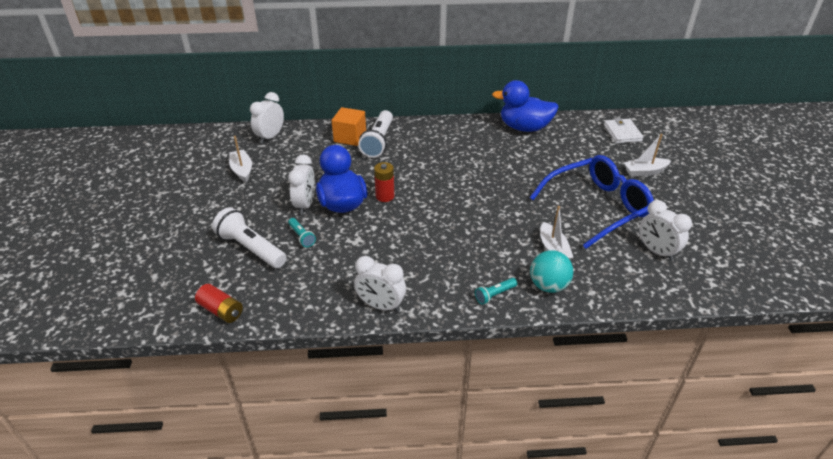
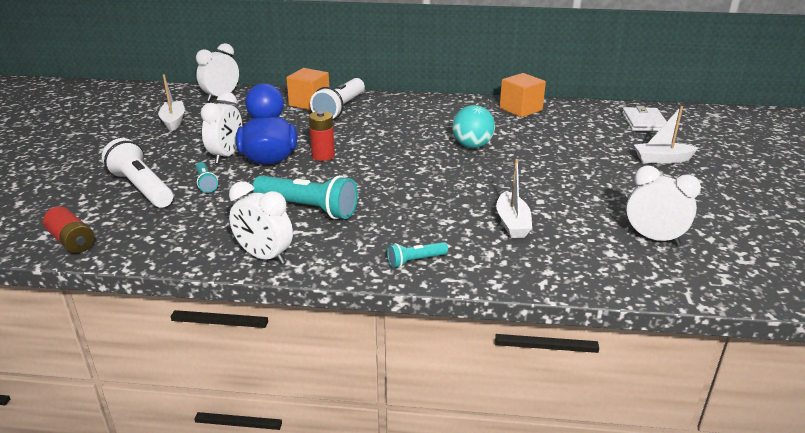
camera: 10 degrees right, 10 degrees down
(395, 253) = (308, 208): none -> turquoise flashlight
(524, 127) = (520, 109): blue duck -> orange cube
(548, 286) = (491, 259): turquoise ball -> turquoise ball (472, 146)
(597, 207) = (587, 187): blue glasses -> none
(656, 251) = (653, 238): white clock -> white clock turned 150 degrees clockwise

